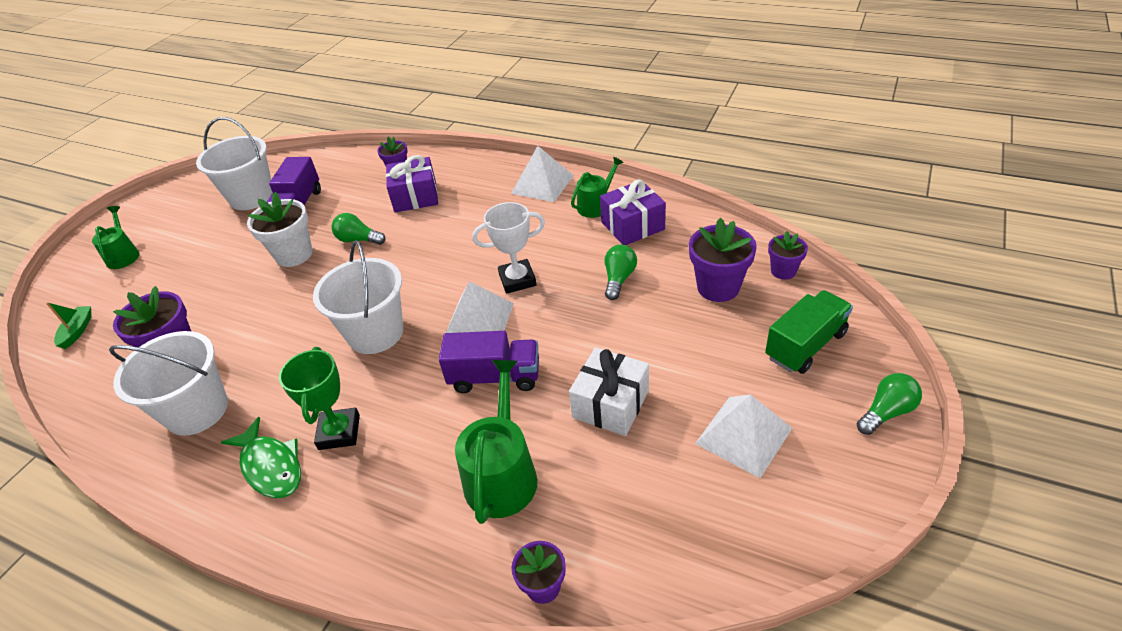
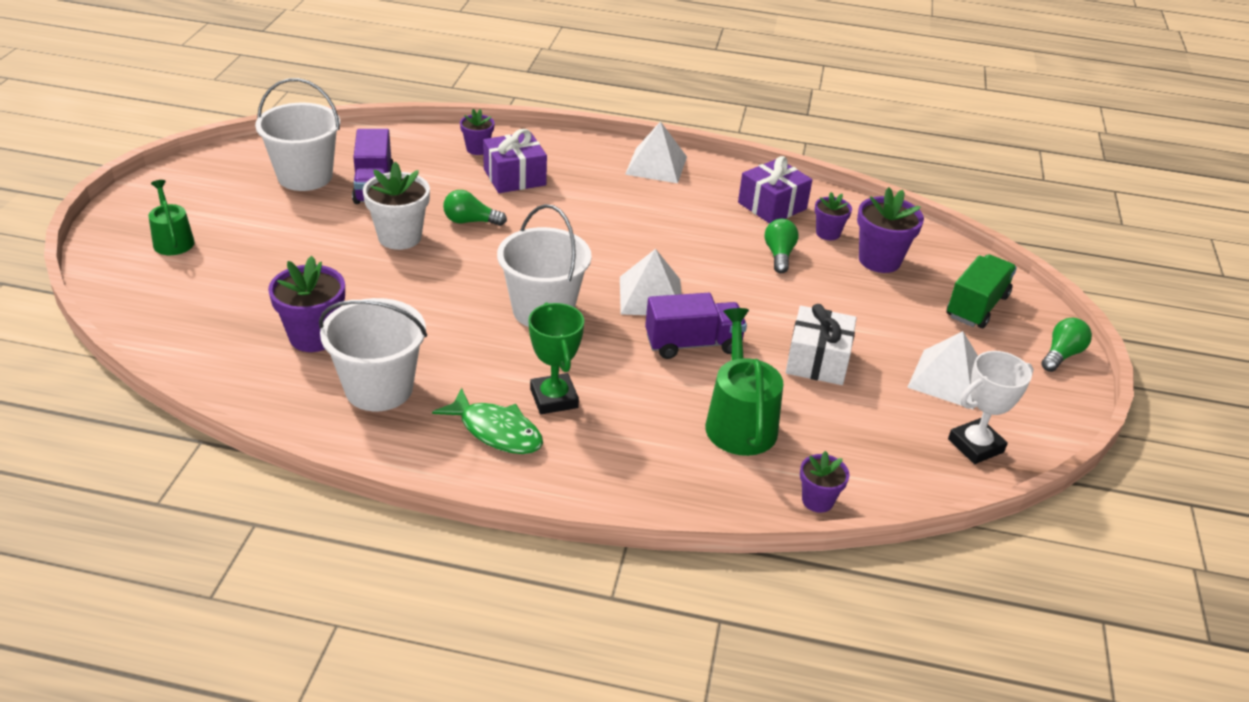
camera: 20 degrees left, 5 degrees down
(77, 331) = (168, 320): green boat -> none
(517, 280) = (673, 257): white trophy -> white trophy (975, 446)
(596, 205) = (725, 186): green watering can -> none
(783, 271) = (935, 245): purple flower pot -> purple flower pot (828, 233)

